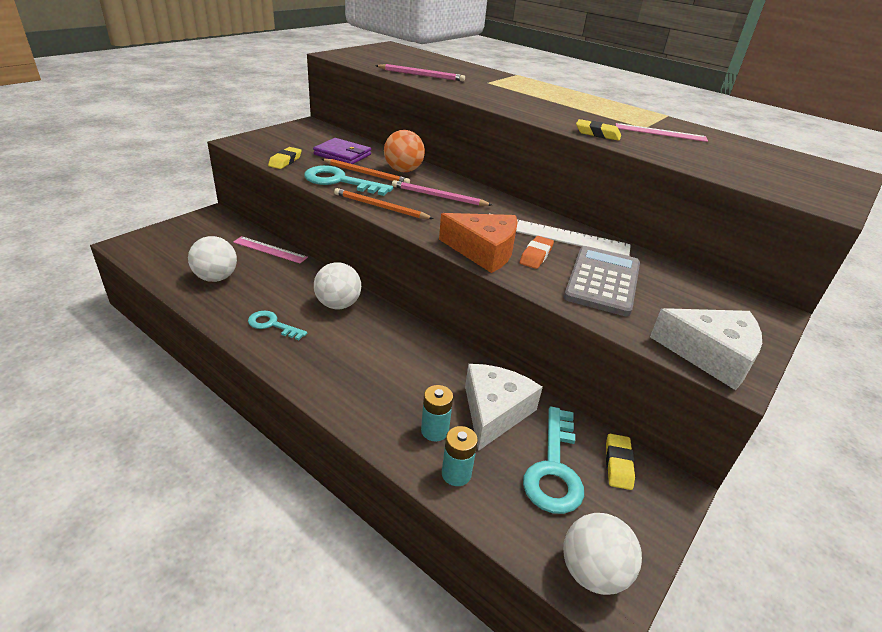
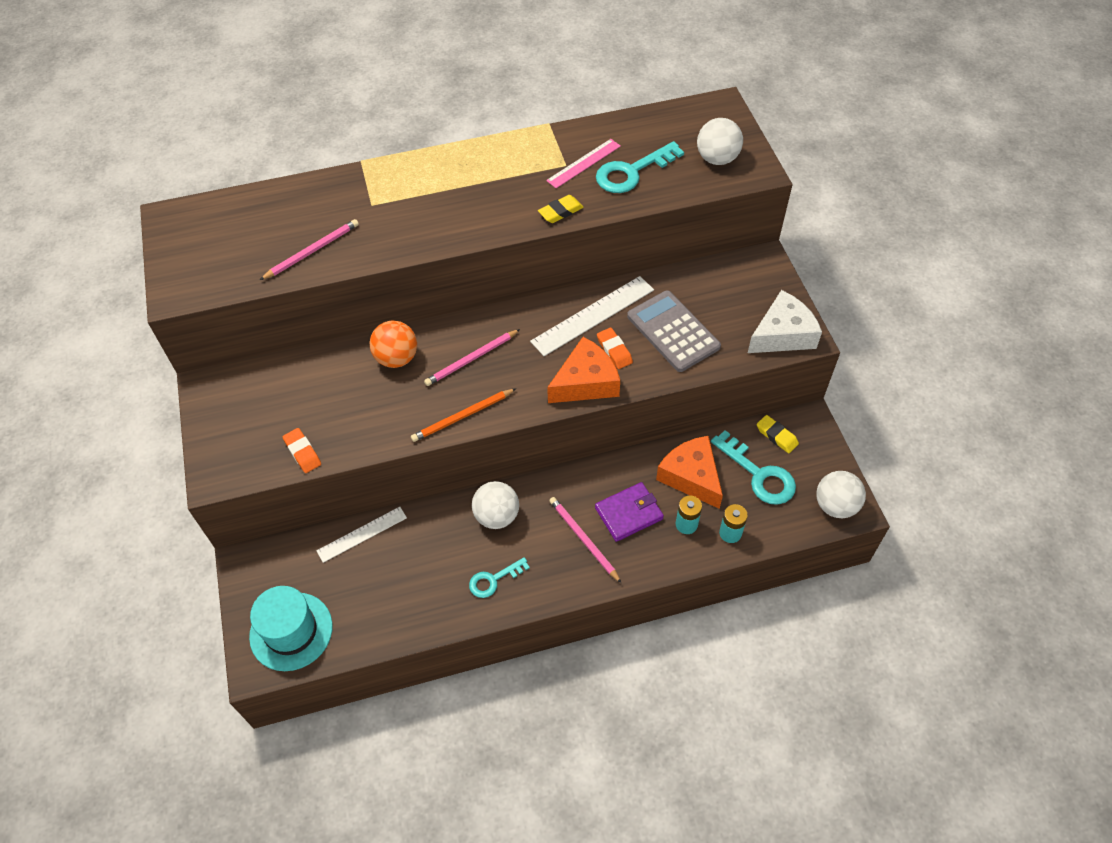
camera: 50 degrees left, 20 degrees up
(164, 248) = (291, 631): none -> turquoise hat
(216, 278) = (384, 600): white ball -> white ball (717, 159)
(270, 250) = (362, 534): pink ruler -> white ruler
(285, 161) = (302, 452): yellow eraser -> orange eraser
(340, 181) = (386, 425): turquoise key -> turquoise key (632, 172)
(342, 154) = (321, 392): purple wallet -> purple wallet (628, 513)
(355, 362) = (583, 539): none -> pink pencil
(366, 174) = (383, 394): orange pencil -> none
(494, 412) = (691, 476): white cheese -> orange cheese

